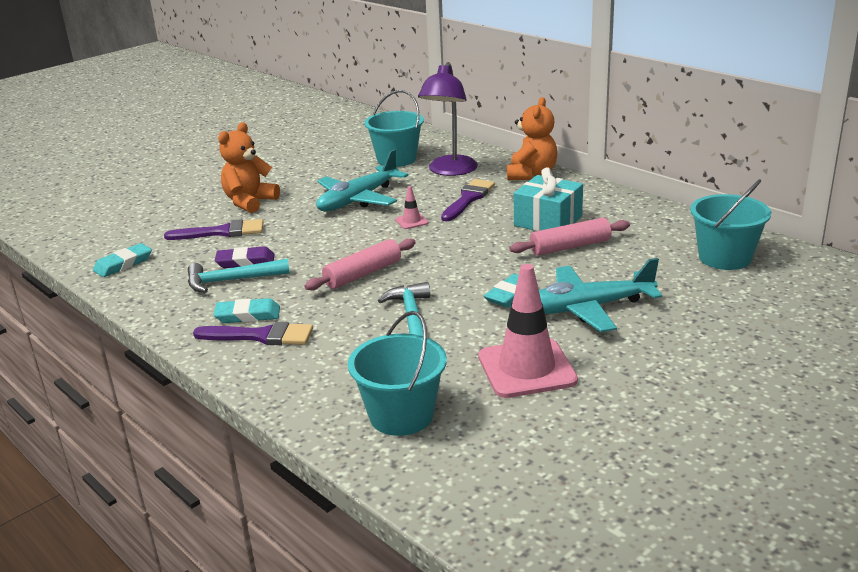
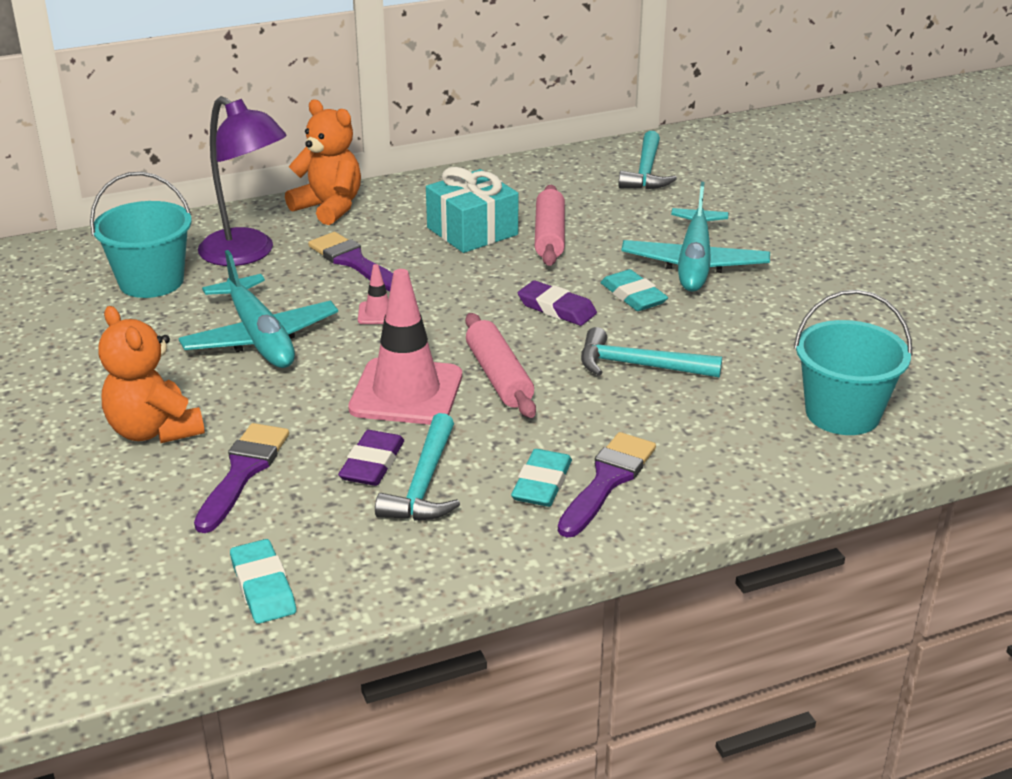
camera: 70 degrees left, 5 degrees up
(467, 272) = (557, 308): none -> purple eraser
(526, 368) = (792, 324): pink traffic cone -> pink traffic cone (406, 392)
(724, 258) = (646, 172): turquoise bucket -> turquoise hammer

